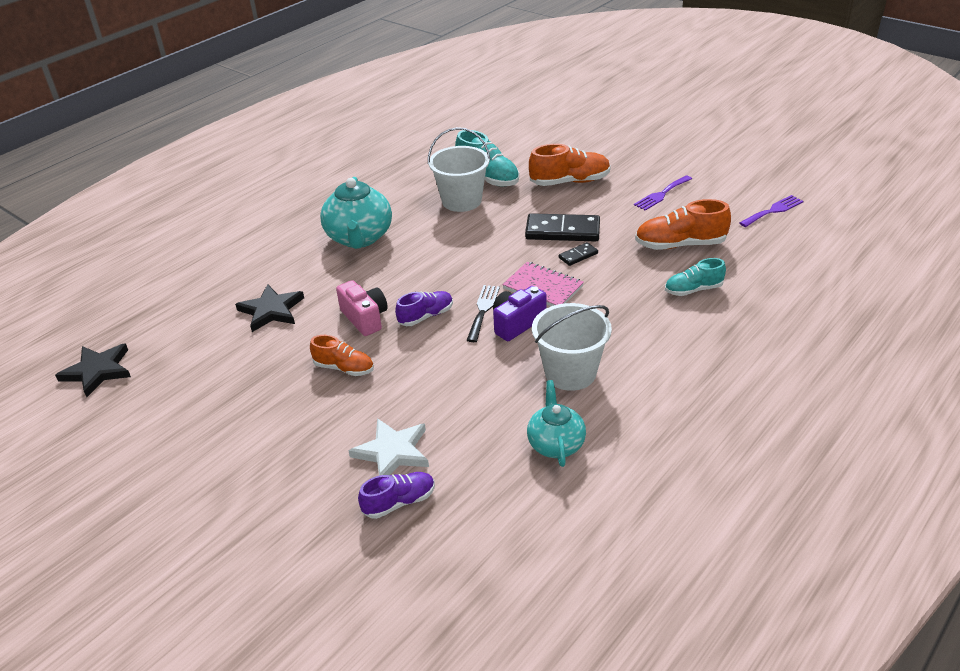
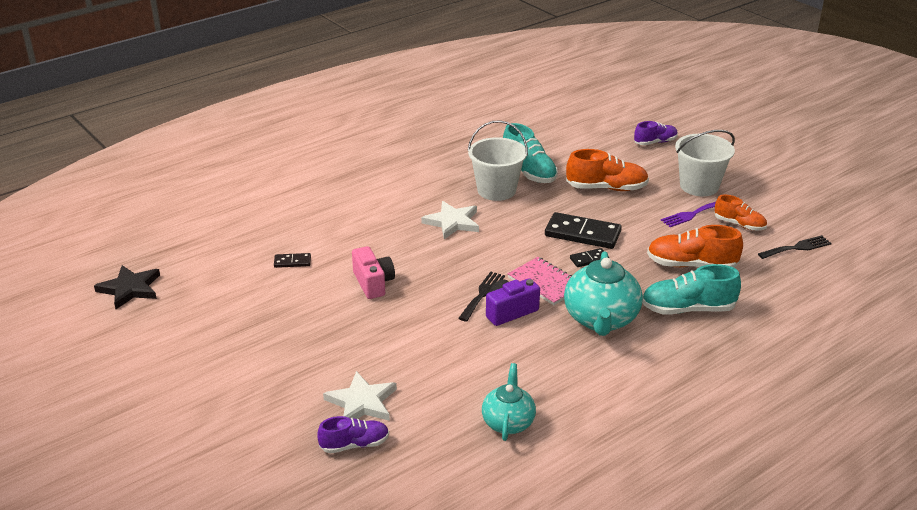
camera: 10 degrees right, 5 degrees down
(271, 310) = (292, 262): black star -> black domino
(344, 368) = (341, 323): orange shoe -> orange shoe (739, 224)
(359, 238) = (390, 210): turquoise teapot -> turquoise teapot (601, 320)
(426, 316) = (428, 291): purple shoe -> purple shoe (655, 142)
(427, 240) = (452, 222): none -> white star
(570, 373) = (543, 363): white bucket -> white bucket (699, 186)
(693, 290) = (687, 309): turquoise shoe -> turquoise shoe, size x1.58
(773, 211) = (797, 248): purple fork -> black fork

